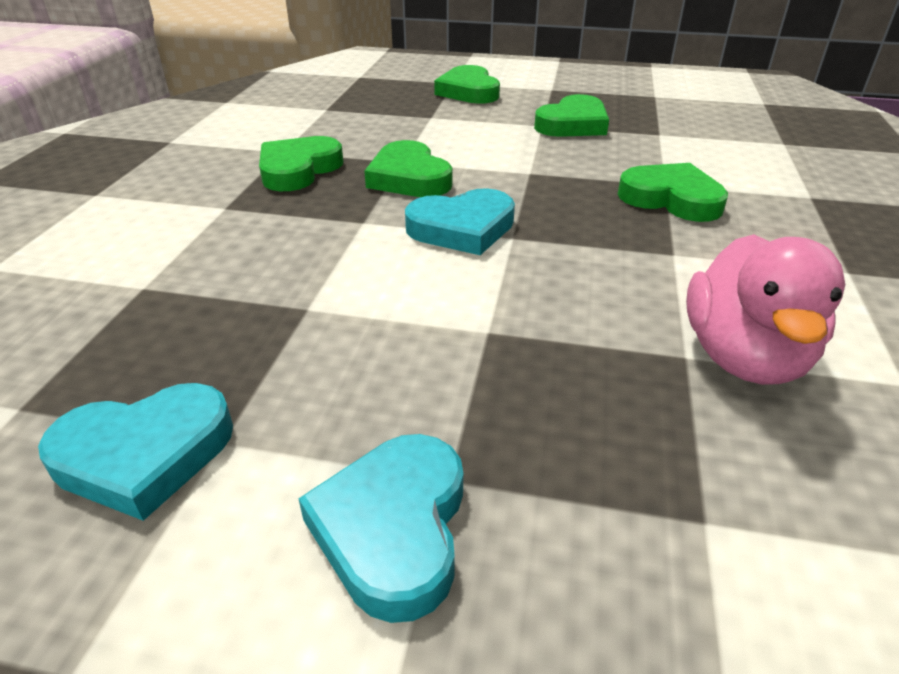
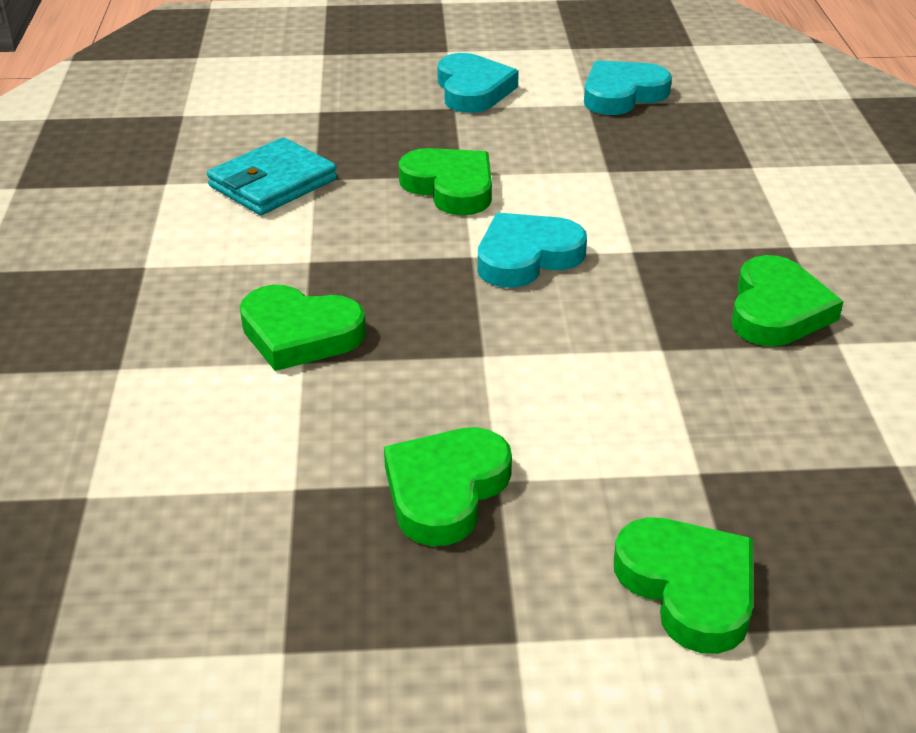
camera: 165 degrees right, 0 degrees up
(409, 178) = (630, 318): green heart -> green heart (450, 187)
(744, 357) = (273, 183): pink duck -> turquoise wallet

